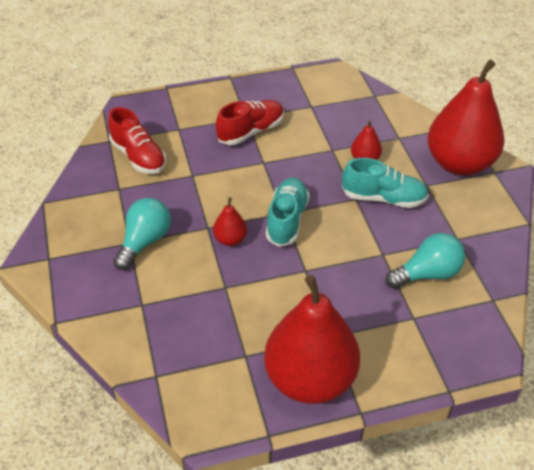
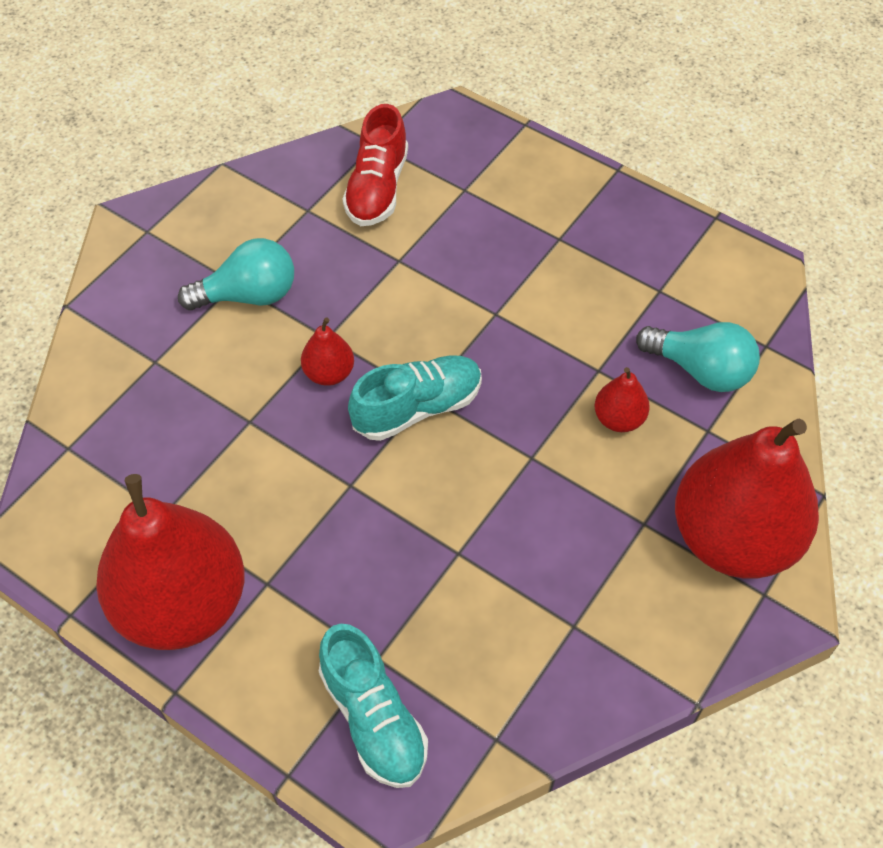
camera: 50 degrees right, 10 degrees up
(251, 131) = (538, 262): red shoe -> none
(383, 198) = (564, 488): turquoise shoe -> turquoise shoe (373, 718)
(427, 274) = (471, 628): turquoise light bulb -> turquoise light bulb (700, 370)

